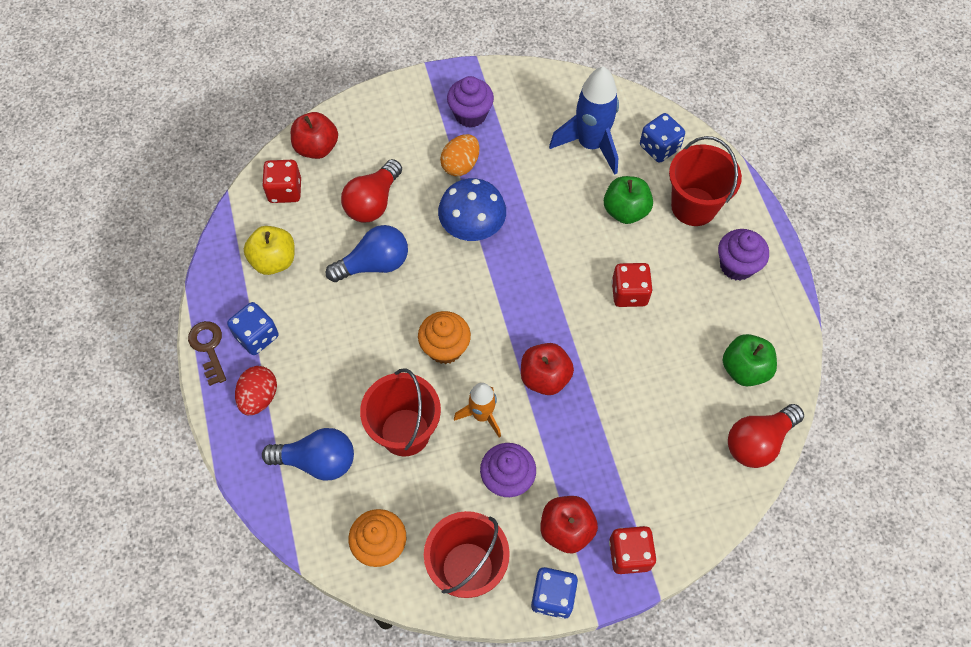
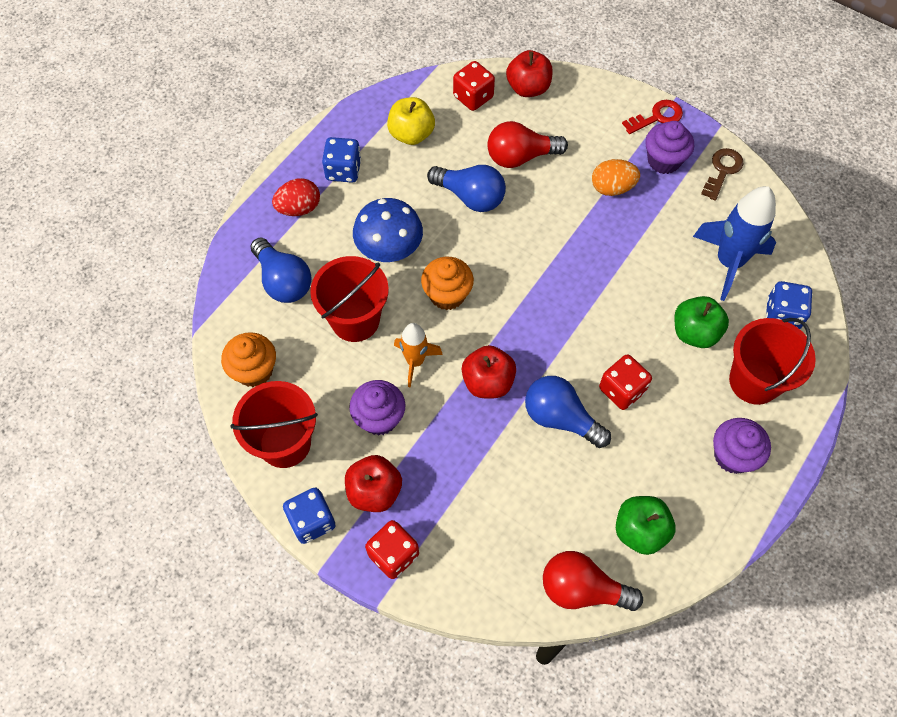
camera: 50 degrees right, 0 degrees up
(208, 348) = (308, 149): brown key -> brown key (722, 171)
(430, 88) = (657, 117): none -> red key
(472, 225) = (568, 235): blue mushroom -> blue mushroom (389, 247)
(617, 351) = (560, 418): none -> blue light bulb

